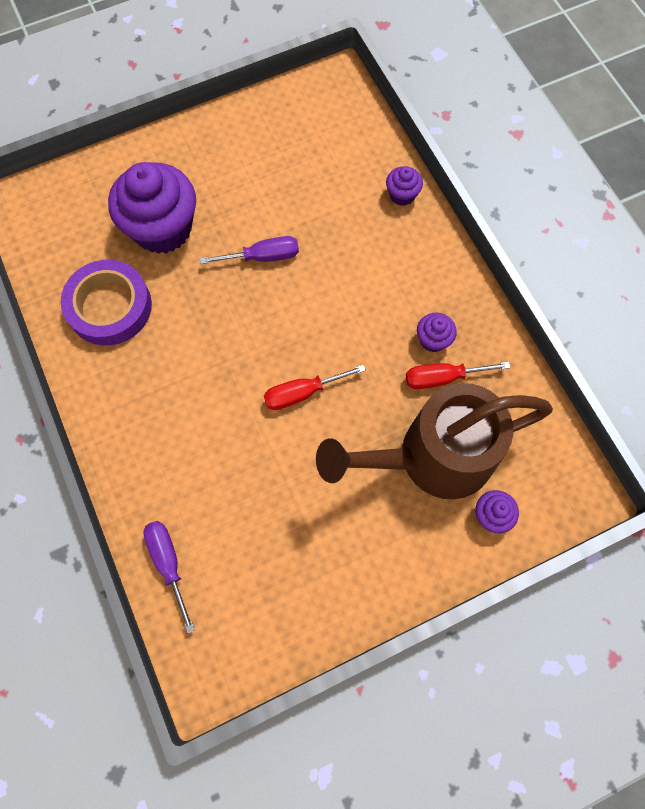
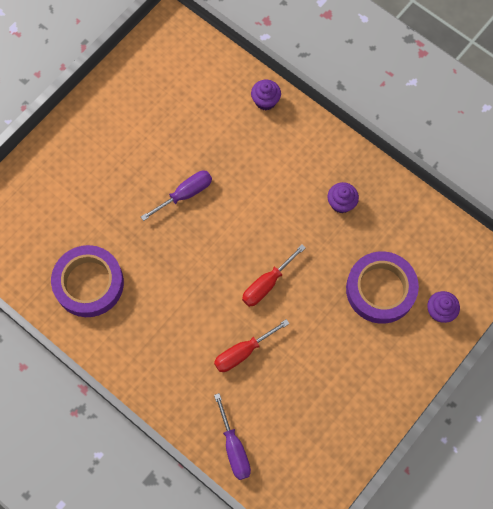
camera: 25 degrees left, 0 degrees up
(162, 228) = (96, 205): purple cupcake -> none
(168, 563) = (234, 448): purple screwdriver -> purple screwdriver turned 150 degrees counterclockwise
(431, 457) = (380, 289): brown watering can -> purple tape
(442, 378) = (361, 228): red screwdriver -> red screwdriver (243, 352)

